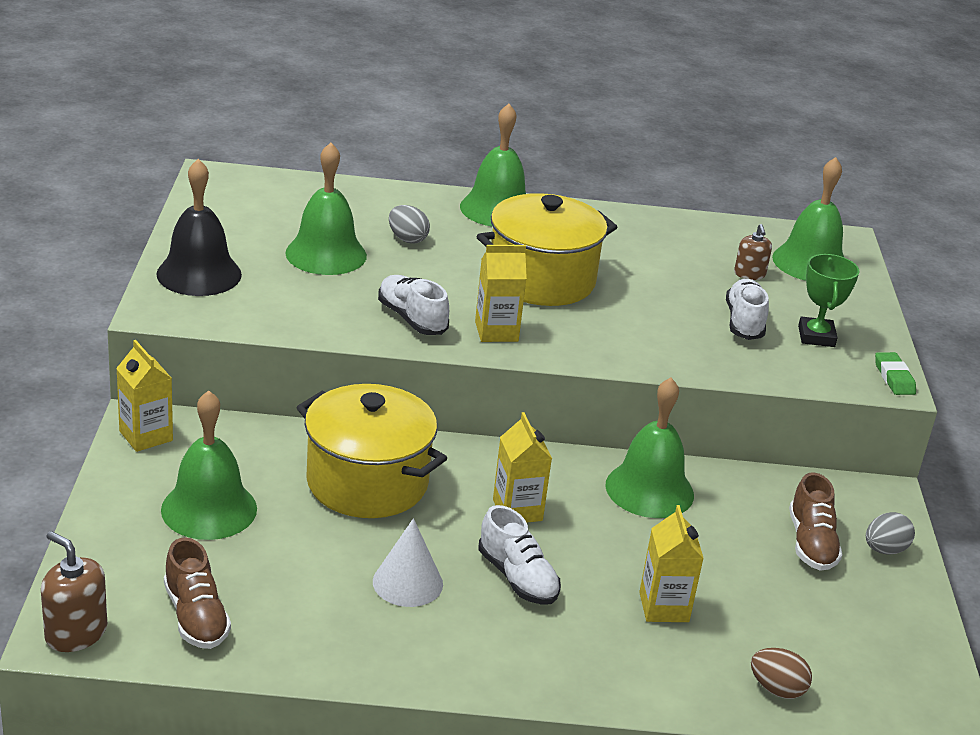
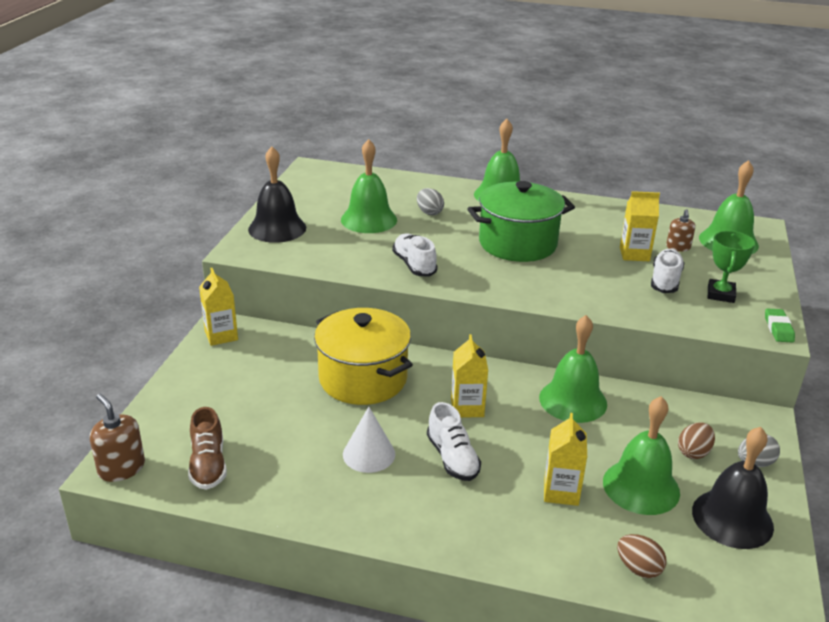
camera: 15 degrees right, 0 degrees up
(209, 509) = (245, 388): green bell -> green bell (641, 487)
(496, 331) = (473, 277): yellow carton -> yellow carton (634, 254)
(541, 280) = (517, 244): yellow pot -> green pot
(811, 543) = (693, 452): brown shoe -> brown egg
(872, 619) = (732, 518): none -> black bell

